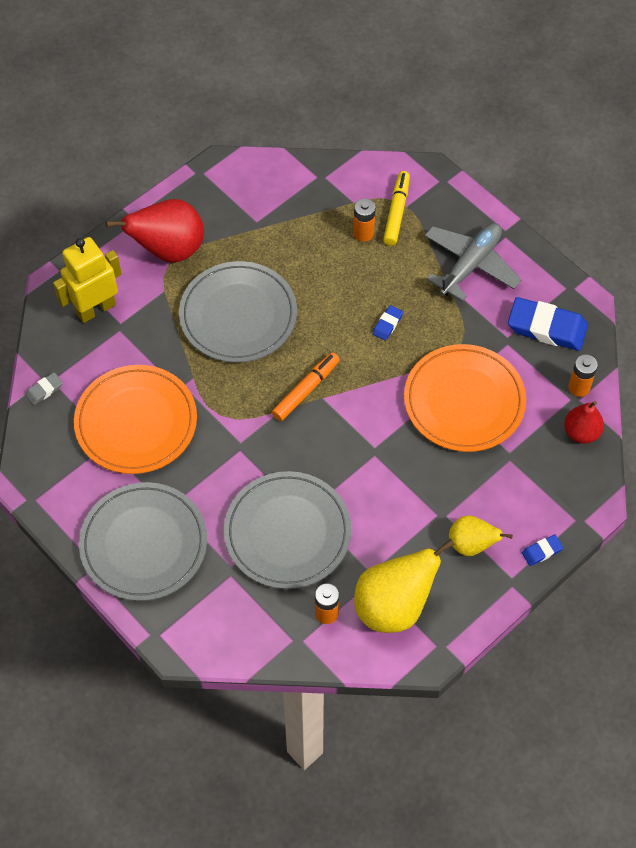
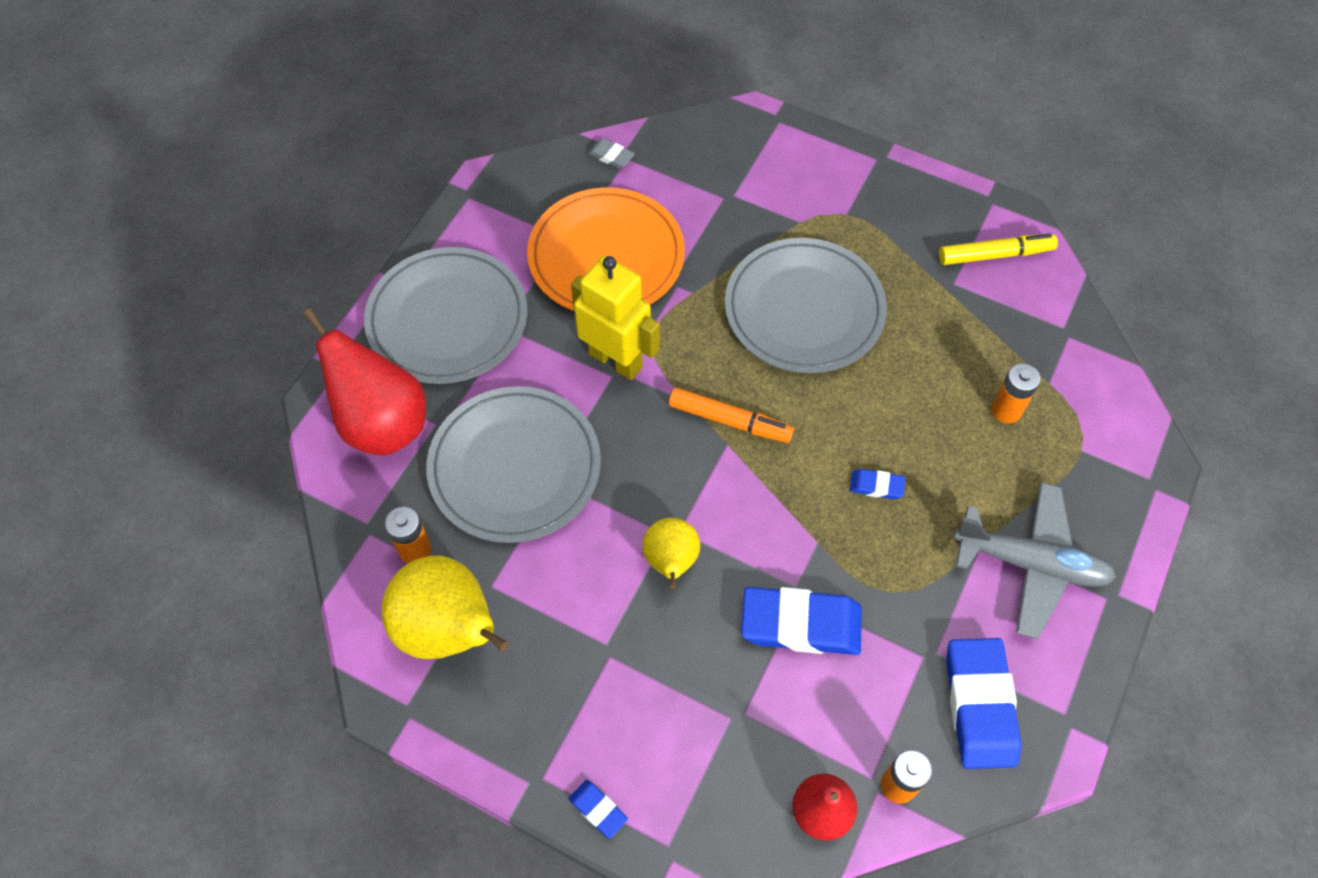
camera: 70 degrees right, 0 degrees up
(95, 309) = (741, 165): yellow robot -> yellow robot (616, 360)
(169, 250) = (860, 207): red pear -> red pear (382, 423)
(396, 212) = (1064, 440): yellow marker -> yellow marker (995, 255)
(464, 401) = (800, 624): orange plate -> blue eraser
(471, 544) = (575, 704): yellow pear -> yellow pear (671, 562)

